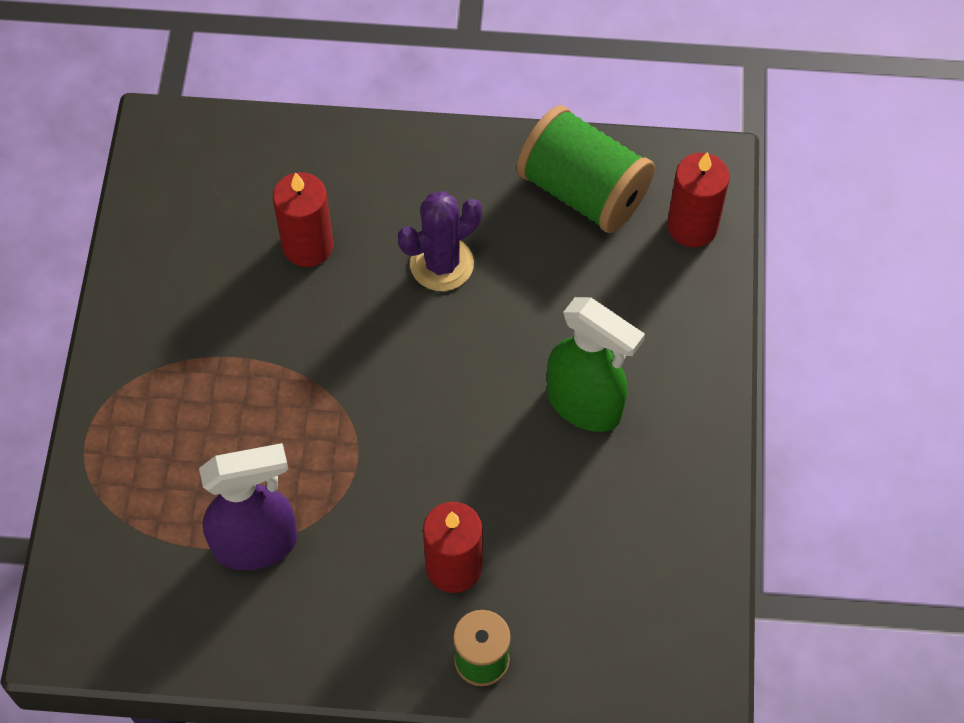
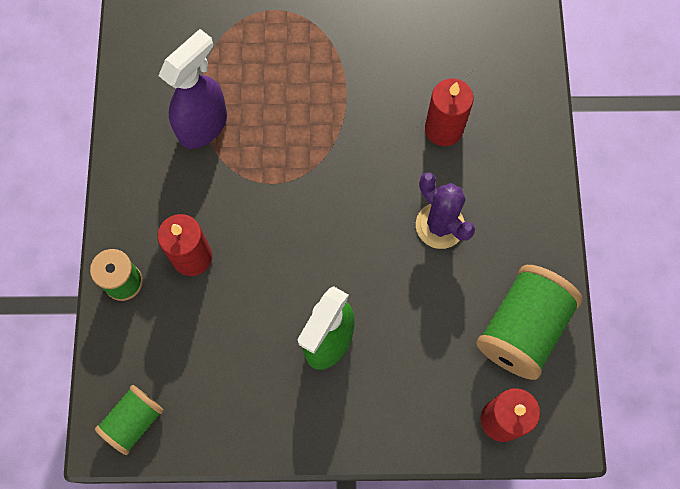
camera: 85 degrees right, 10 degrees up
(257, 544) = (203, 126): purple spray bottle -> purple spray bottle turned 120 degrees counterclockwise
(677, 648) = (134, 421): none -> green spool

